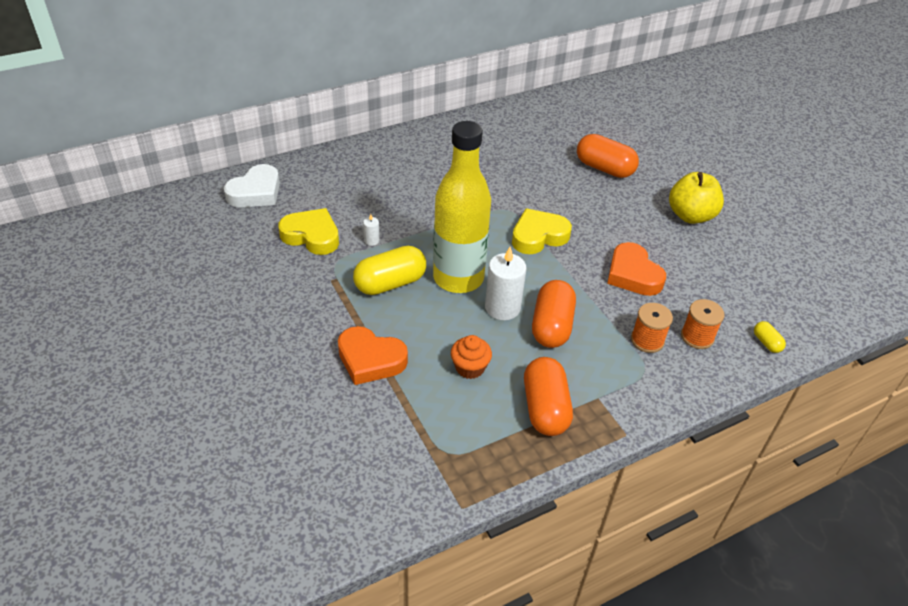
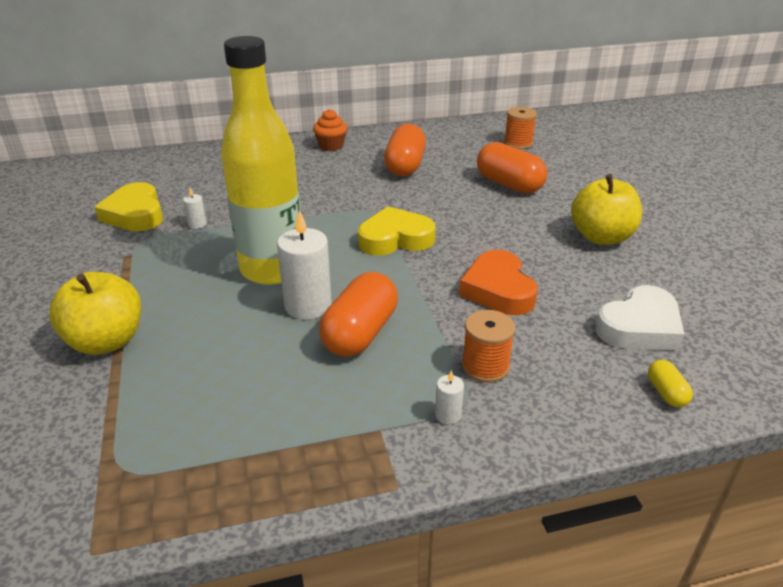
camera: 15 degrees right, 10 degrees down
(256, 192) = (108, 173): white heart -> white heart (639, 327)
(311, 236) = (135, 214): yellow heart -> yellow heart turned 150 degrees counterclockwise
(370, 359) = (106, 341): orange heart -> yellow apple
(390, 283) = (188, 266): yellow capsule -> none
(470, 367) = (224, 367): orange cupcake -> orange cupcake (331, 146)
(545, 408) = (295, 432): orange capsule -> orange capsule (405, 166)
(637, 380) = (448, 415): none -> white candle
(697, 336) = (561, 371): orange spool -> orange spool (518, 143)

